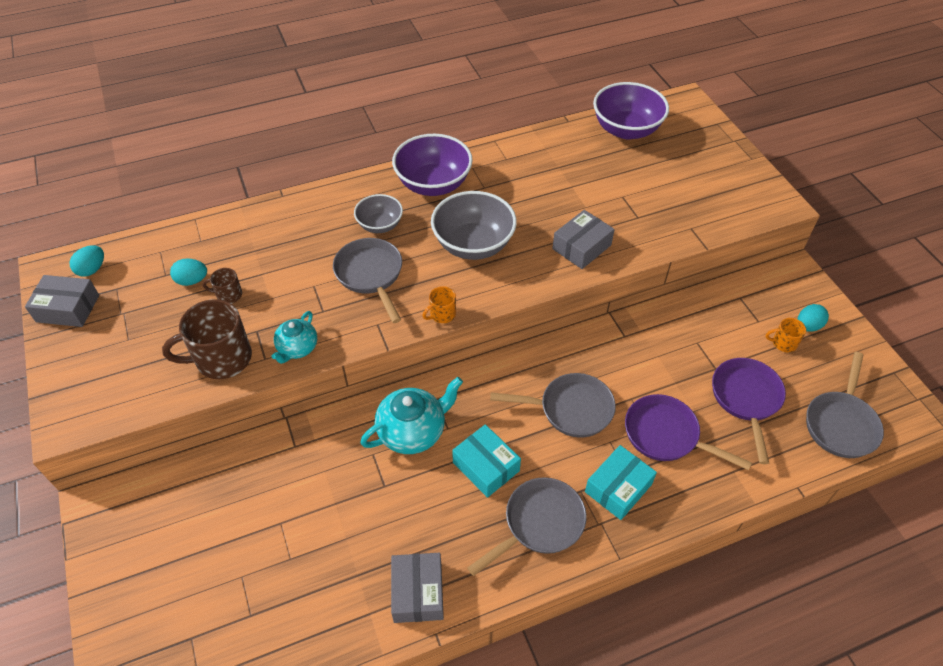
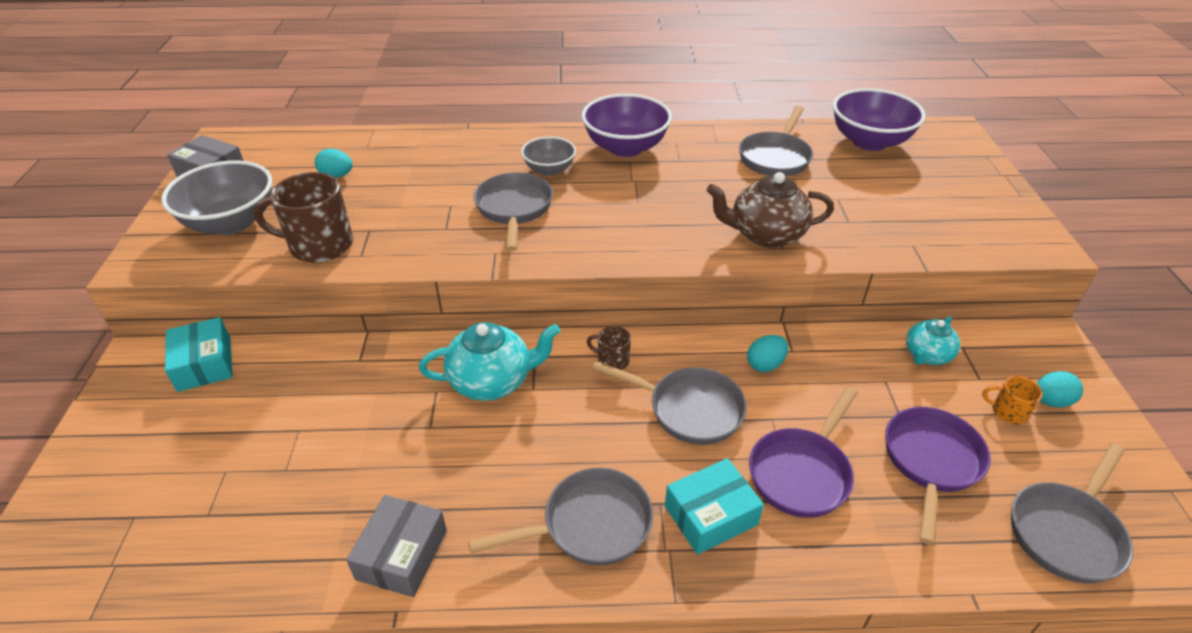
camera: 20 degrees right, 10 degrees down
(92, 269) = (255, 148): turquoise egg -> turquoise egg (765, 364)
(228, 295) = (362, 194): brown mug -> brown mug (612, 360)
(297, 348) = (399, 254): turquoise teapot -> turquoise teapot (926, 355)
(442, 314) = (570, 260): orange mug -> none
(473, 244) = (640, 206): grey bowl -> grey bowl (231, 223)
(486, 466) = (556, 441): turquoise box -> turquoise box (204, 364)
(559, 165) = (775, 157): none -> grey pan
(581, 247) = (765, 234): grey box -> brown teapot
(666, 435) = (801, 472): purple pan -> purple pan turned 105 degrees counterclockwise

